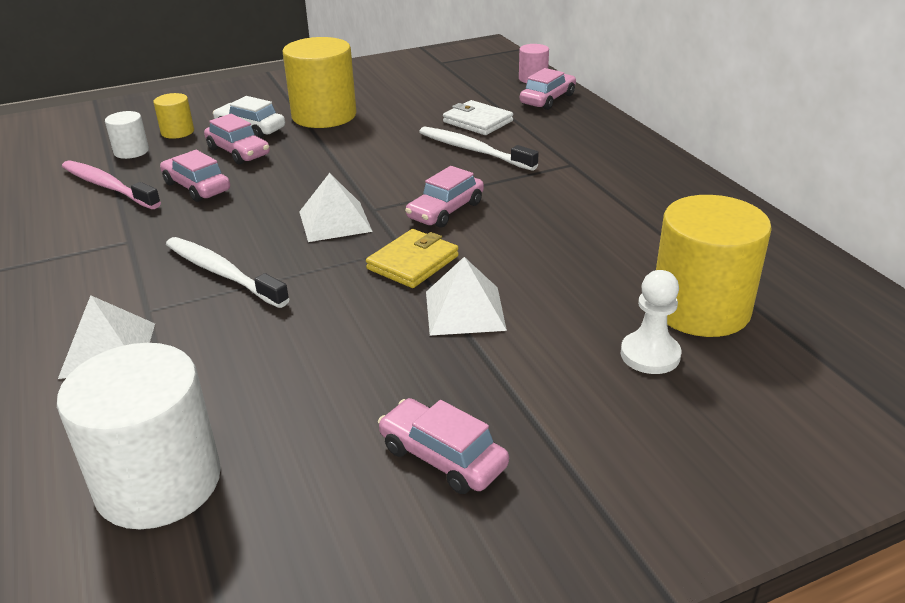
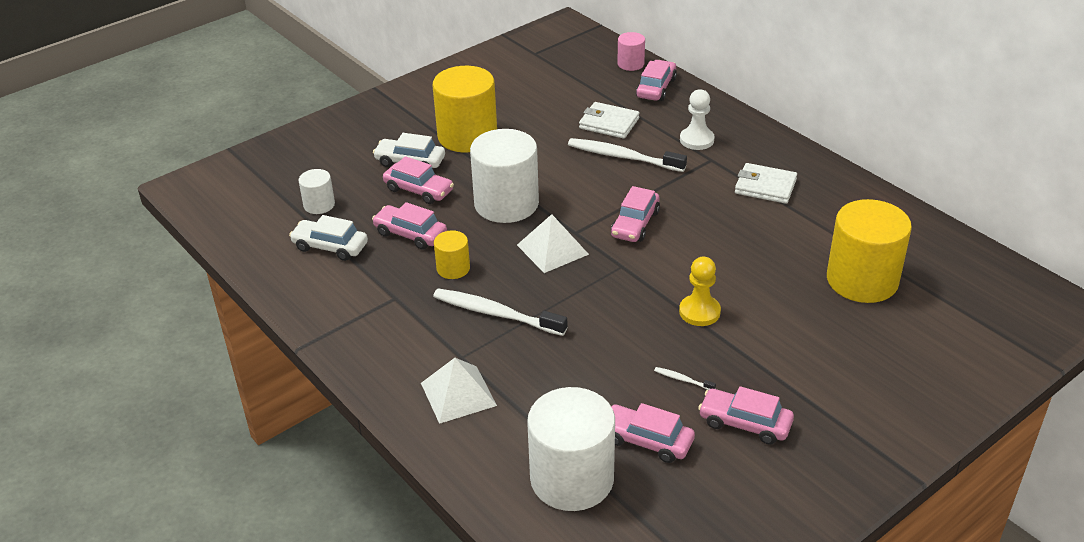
camera: 15 degrees left, 5 degrees up
(108, 186) = (330, 246): pink toothbrush -> white car
(177, 132) = (344, 176): yellow cylinder -> yellow cylinder (453, 268)
(293, 452) = (646, 440): none -> pink car
(317, 174) = (506, 204): none -> white cylinder
(393, 384) = (682, 379): none -> white toothbrush
(413, 262) = (638, 277): yellow wallet -> none
(464, 310) = (699, 312): white pyramid -> yellow pawn
(622, 196) = (765, 186): none -> white wallet
(650, 355) = (843, 323): white pawn -> white pawn (696, 140)

